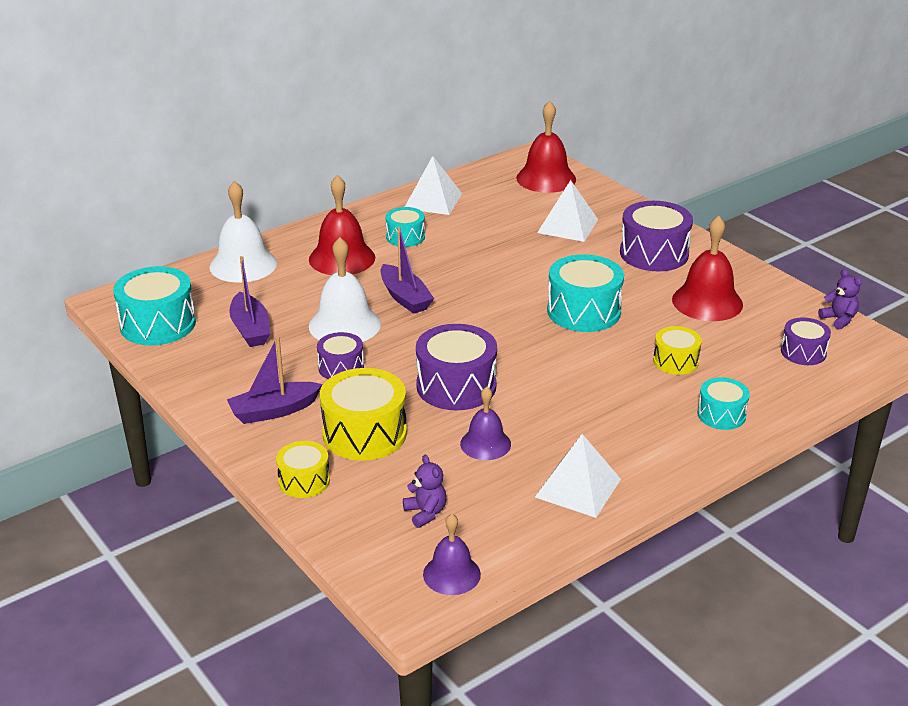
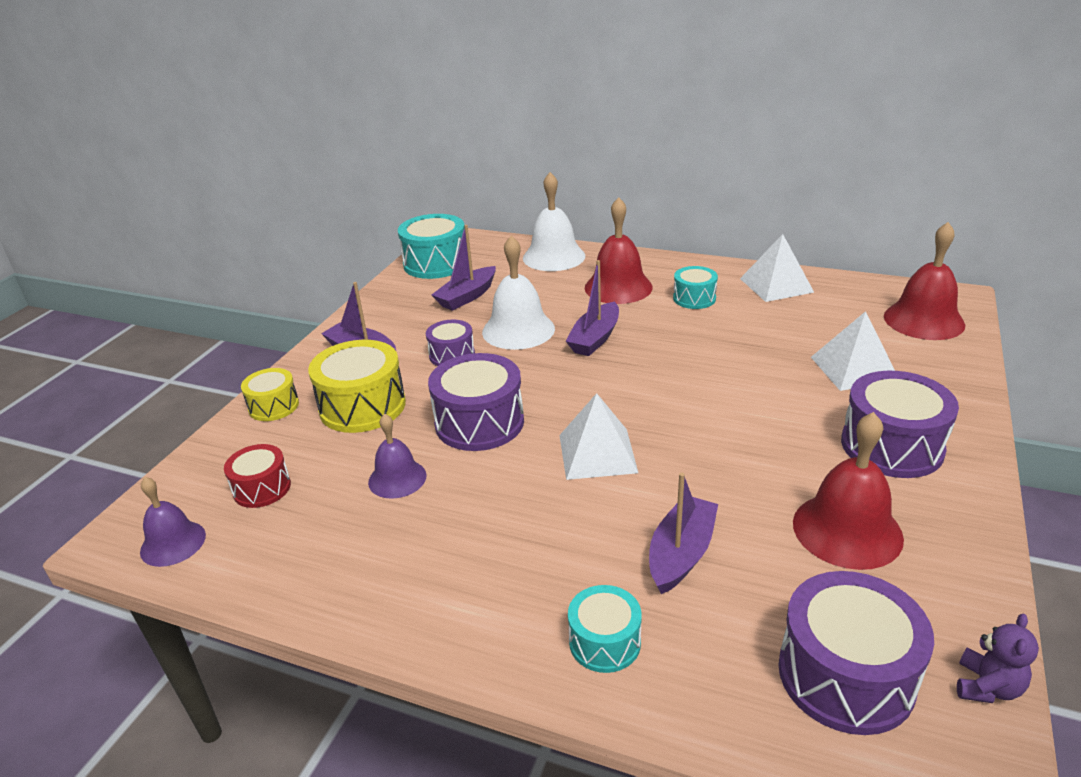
camera: 60 degrees right, 0 degrees up
(425, 513) = (262, 488): purple teddy bear -> red drum
(578, 488) = (362, 573): white pyramid -> white pyramid (597, 453)
(583, 311) = (701, 445): turquoise drum -> none
(675, 361) = (681, 554): yellow drum -> purple boat
(803, 352) = (845, 675): purple drum -> purple drum, size x1.72

